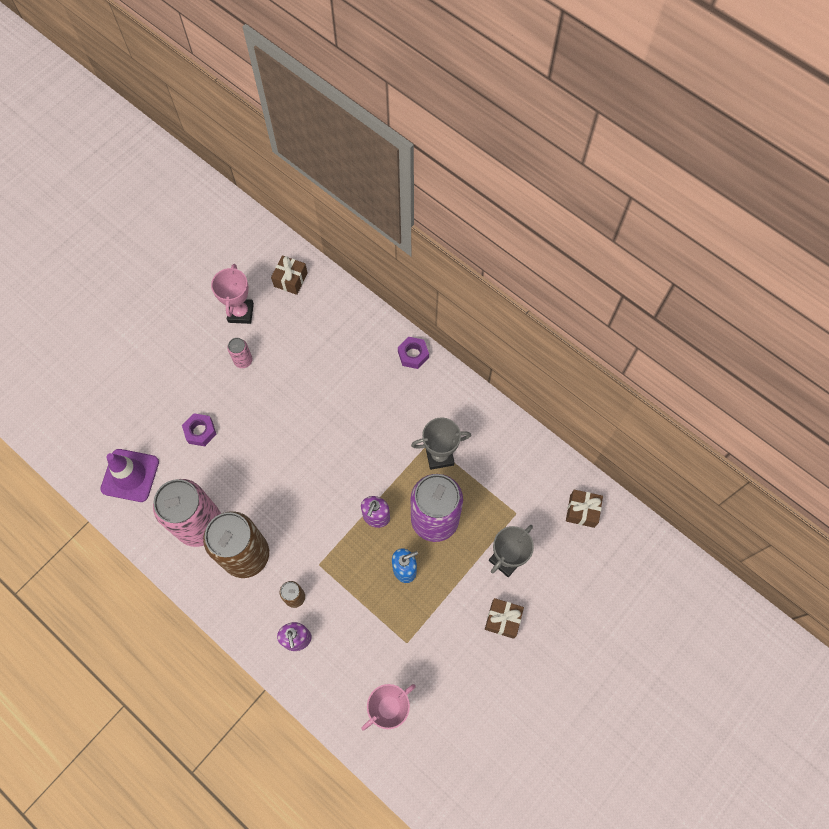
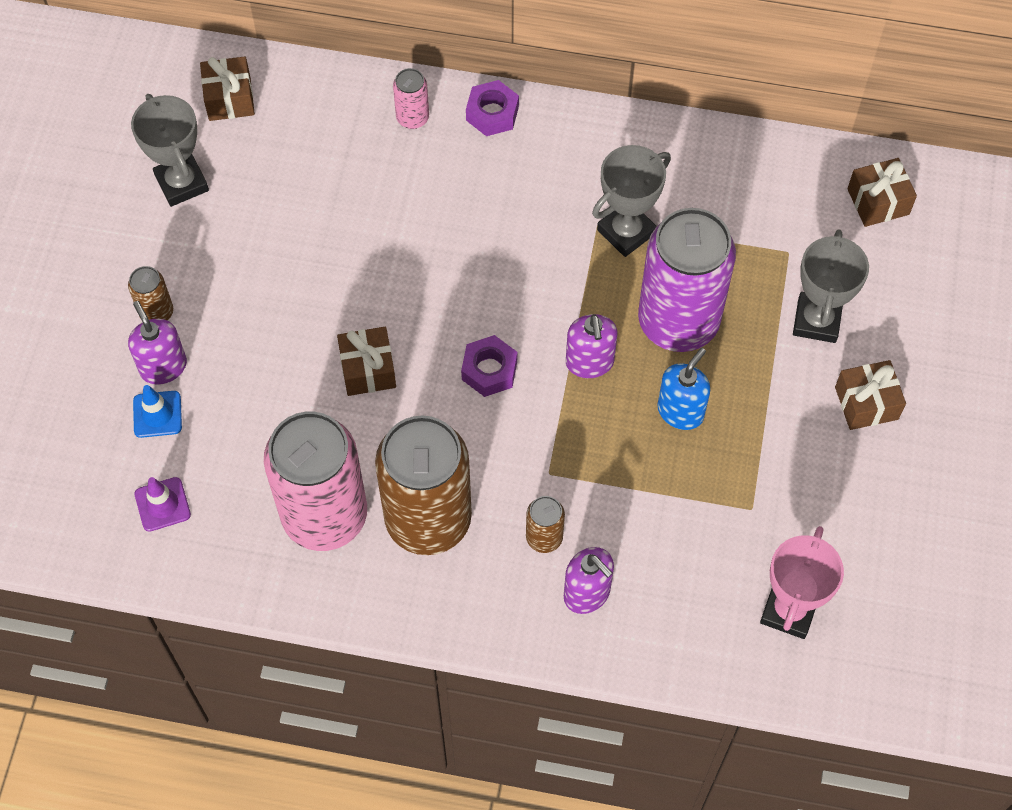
camera: 30 degrees left, 5 degrees down
(130, 475) = (162, 504): purple traffic cone -> purple traffic cone, size x0.54
(156, 427) = (157, 414): none -> blue traffic cone
(173, 404) = (163, 367): none -> purple soap dispenser
(188, 374) = (156, 312): none -> brown can
(200, 431) = (234, 383): purple nut -> purple nut (489, 370)
(241, 313) = (182, 183): pink trophy -> grey trophy
(243, 360) = (233, 249): pink can -> pink can (412, 118)
(267, 459) = (368, 369): none -> brown gift

